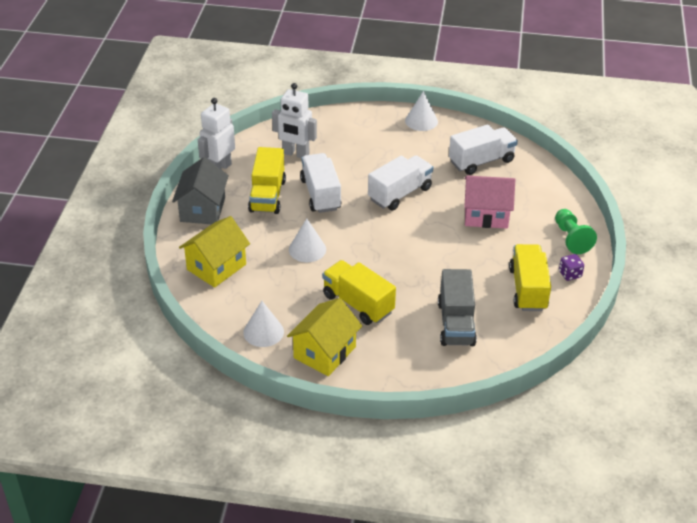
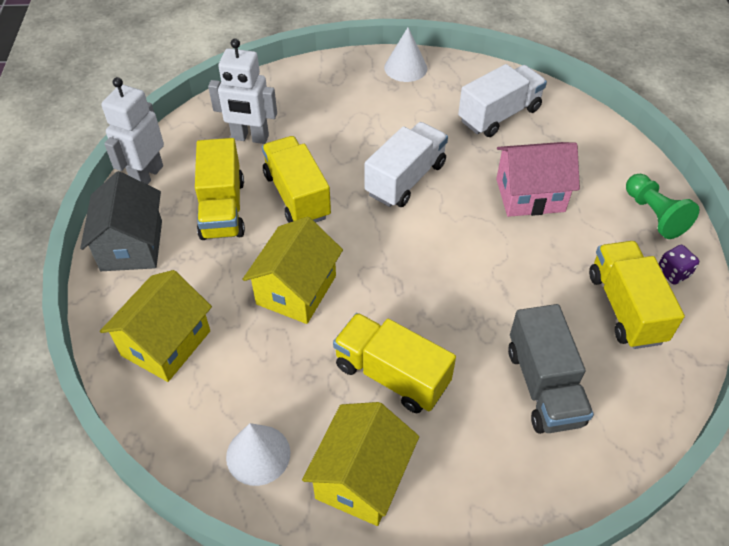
camera: 10 degrees left, 10 degrees up
(307, 249) = (296, 290): white cone -> yellow house
(320, 194) = (297, 196): white truck -> yellow truck

